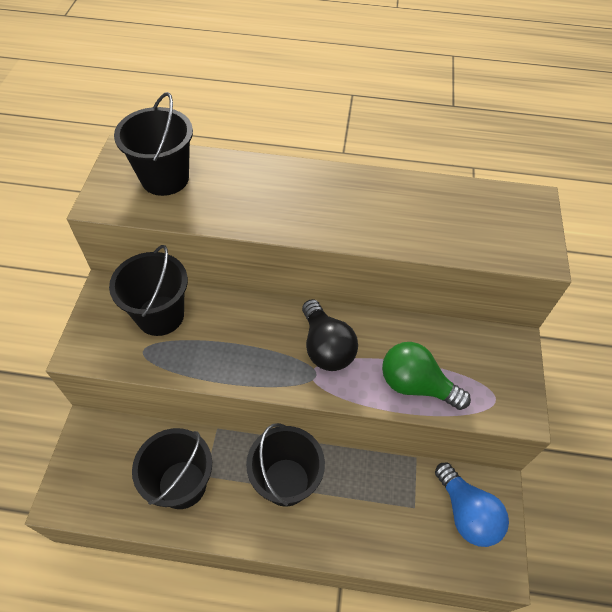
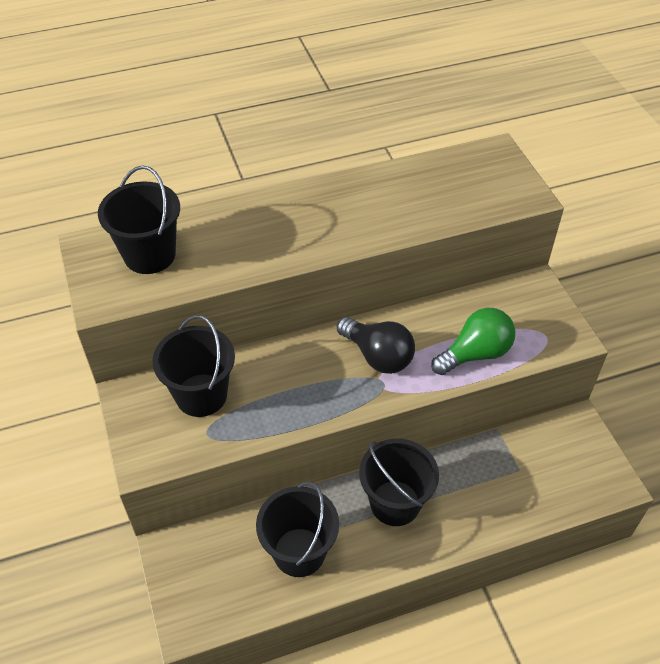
camera: 25 degrees left, 5 degrees down
(416, 385) = (475, 354): green light bulb -> green light bulb turned 150 degrees clockwise
(466, 513) = (564, 453): blue light bulb -> none

